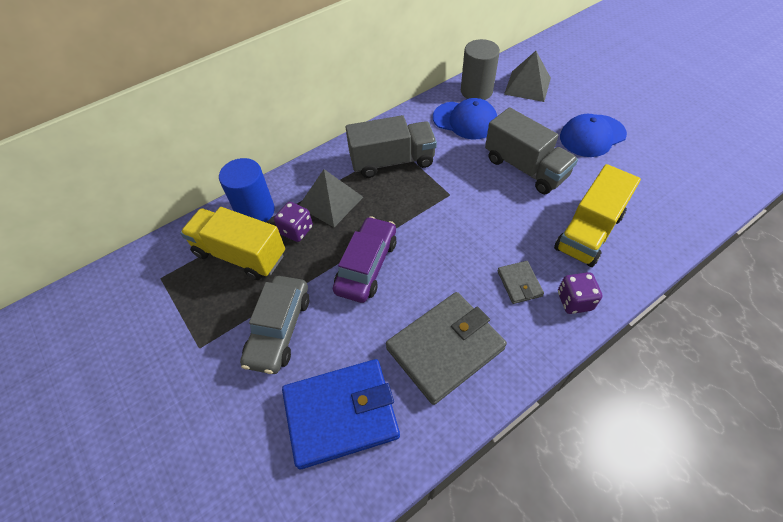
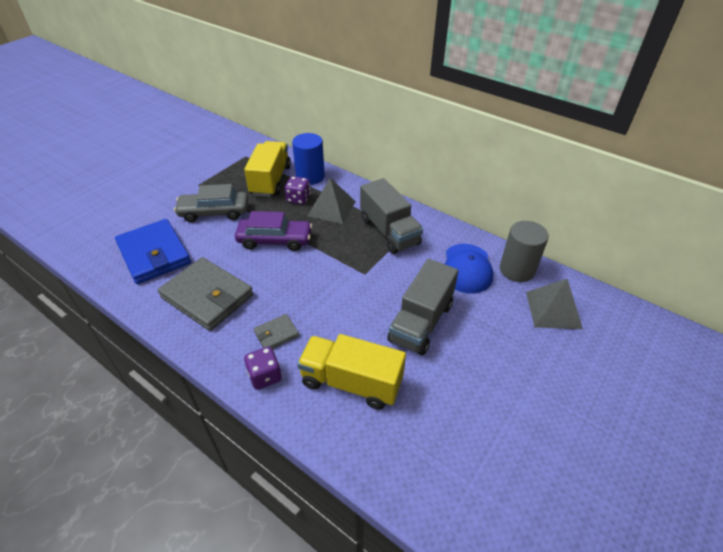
camera: 70 degrees right, 10 degrees down
(592, 136) = (500, 377): blue cap -> none

